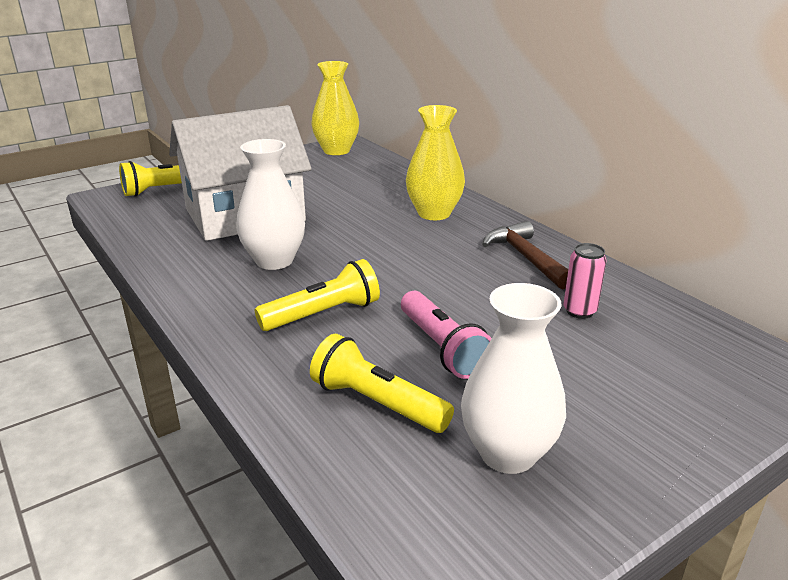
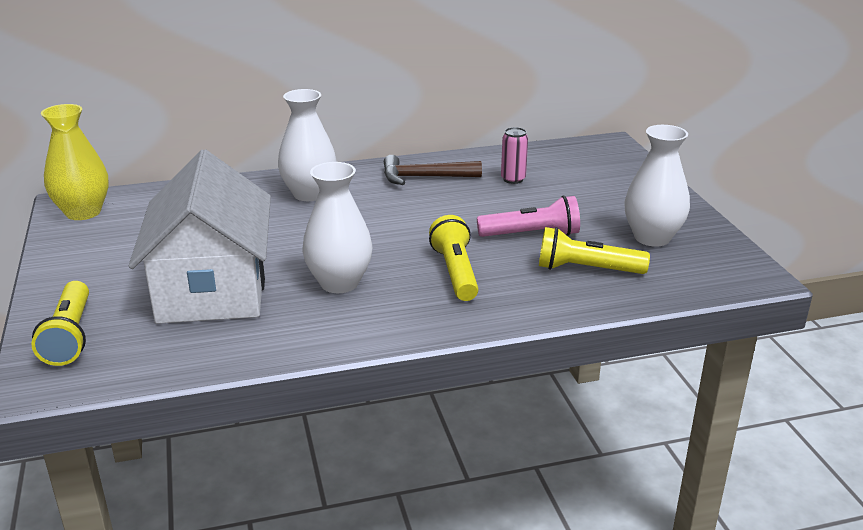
camera: 70 degrees left, 0 degrees up
(377, 403) = (586, 269): yellow flashlight -> yellow flashlight turned 45 degrees clockwise
(434, 213) = (309, 194): yellow vase -> white vase

